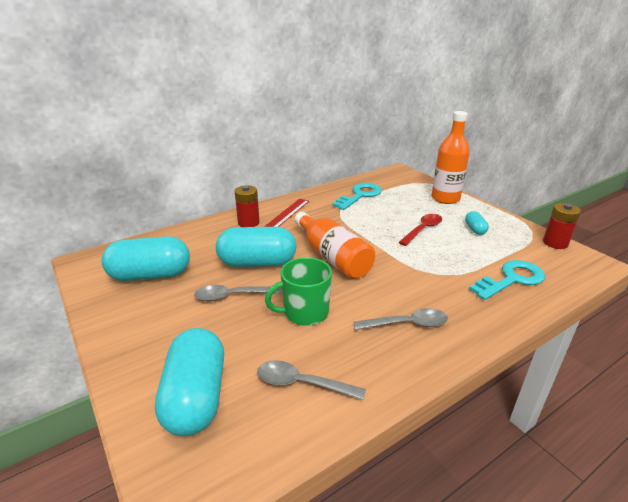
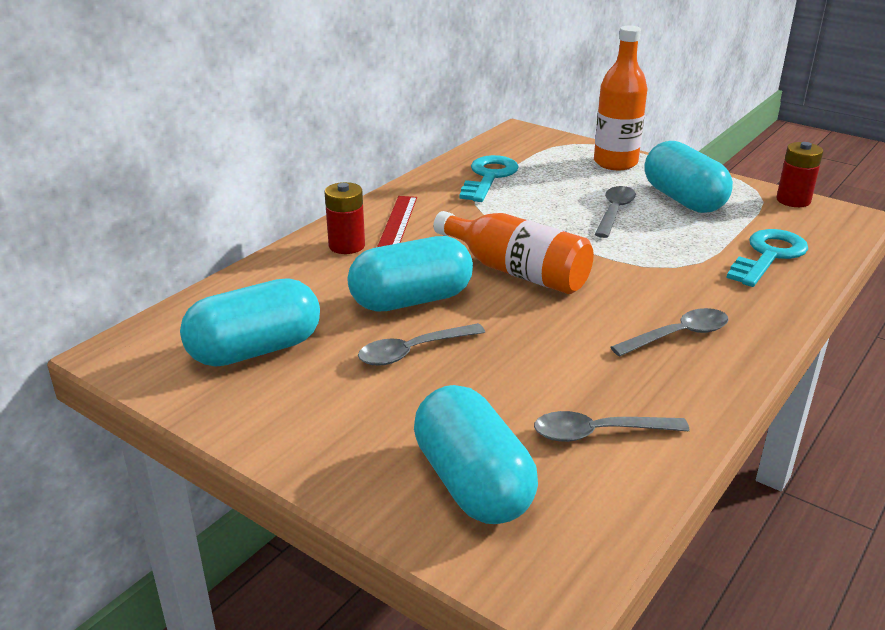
camera: 20 degrees left, 0 degrees up
(305, 312) = (534, 350): green mug -> none
(422, 230) = (614, 212): red spoon -> grey spoon
(475, 229) = (683, 199): turquoise capsule -> turquoise capsule, size x2.18

